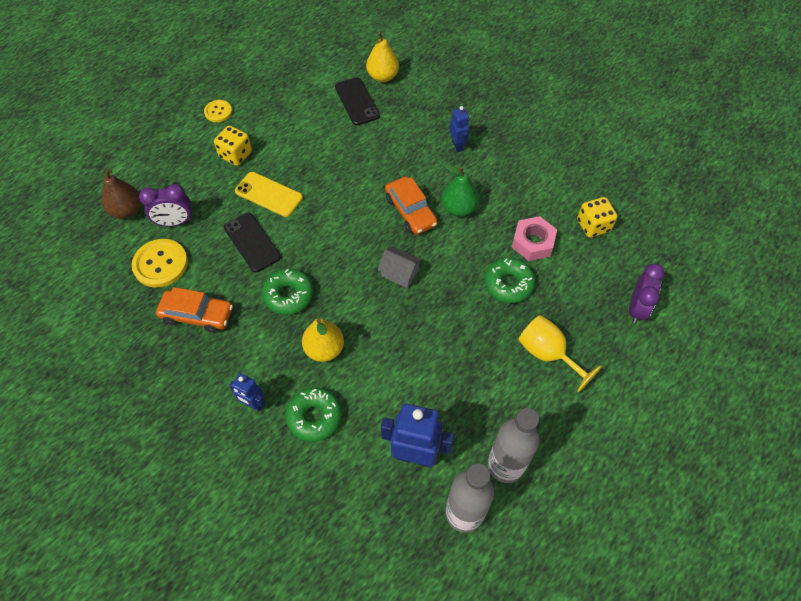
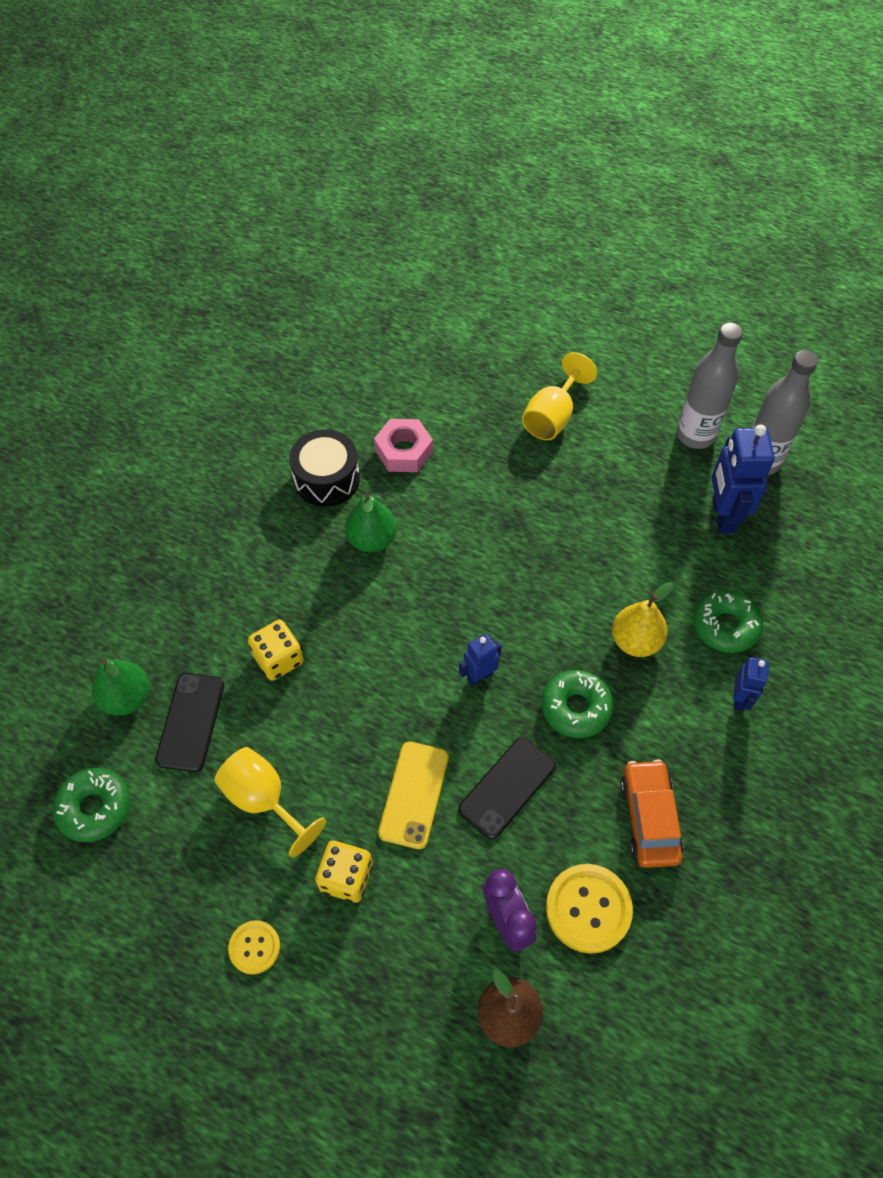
camera: 105 degrees left, 0 degrees up
(296, 126) = (264, 800): none -> yellow goblet
(357, 101) = (191, 722): black phone -> black phone turned 45 degrees counterclockwise
(382, 76) = (127, 698): yellow pear -> green pear
(400, 273) = (496, 584): grey house -> none
(410, 211) = (392, 595): orange car -> none
(457, 145) = (258, 562): blue robot -> blue robot (479, 676)
(508, 284) = (473, 466): green donut -> green donut (94, 808)
(517, 192) = (327, 479): none -> black drum
(593, 226) = (359, 395): yellow dice -> yellow dice (278, 659)
(636, 308) = (464, 346): purple clock -> none

